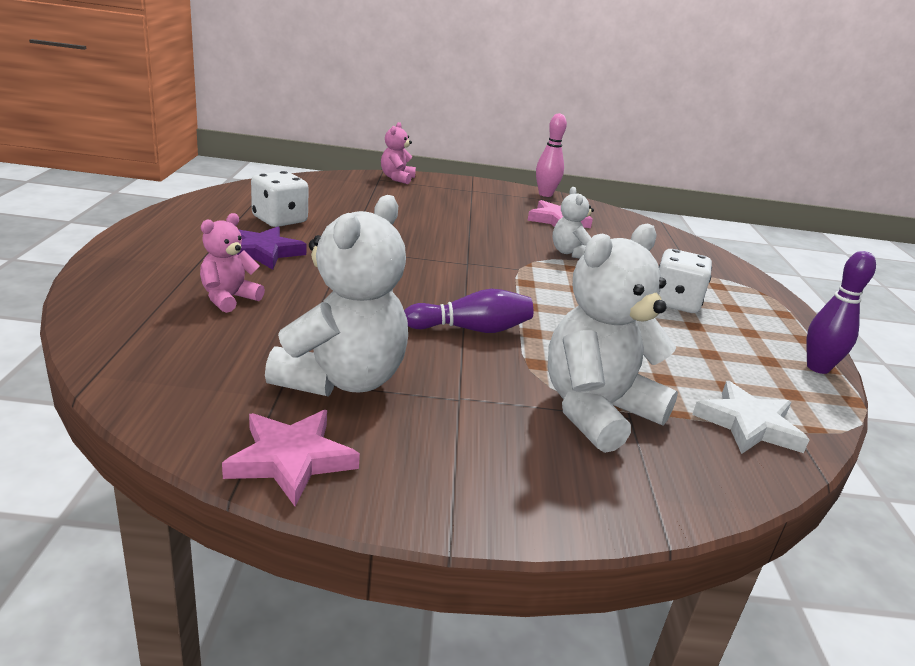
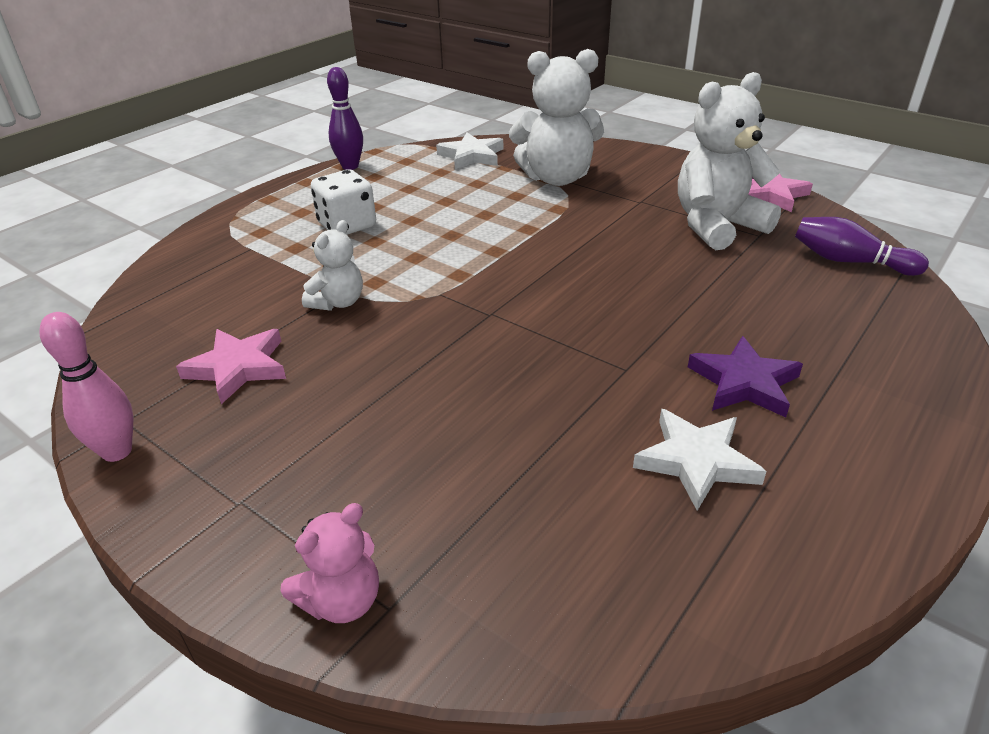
camera: 140 degrees left, 10 degrees up
(229, 299) = (797, 315): pink teddy bear -> none
(280, 220) = (696, 461): white dice -> white star
(471, 329) = (579, 240): purple bowling pin -> purple bowling pin (849, 261)

